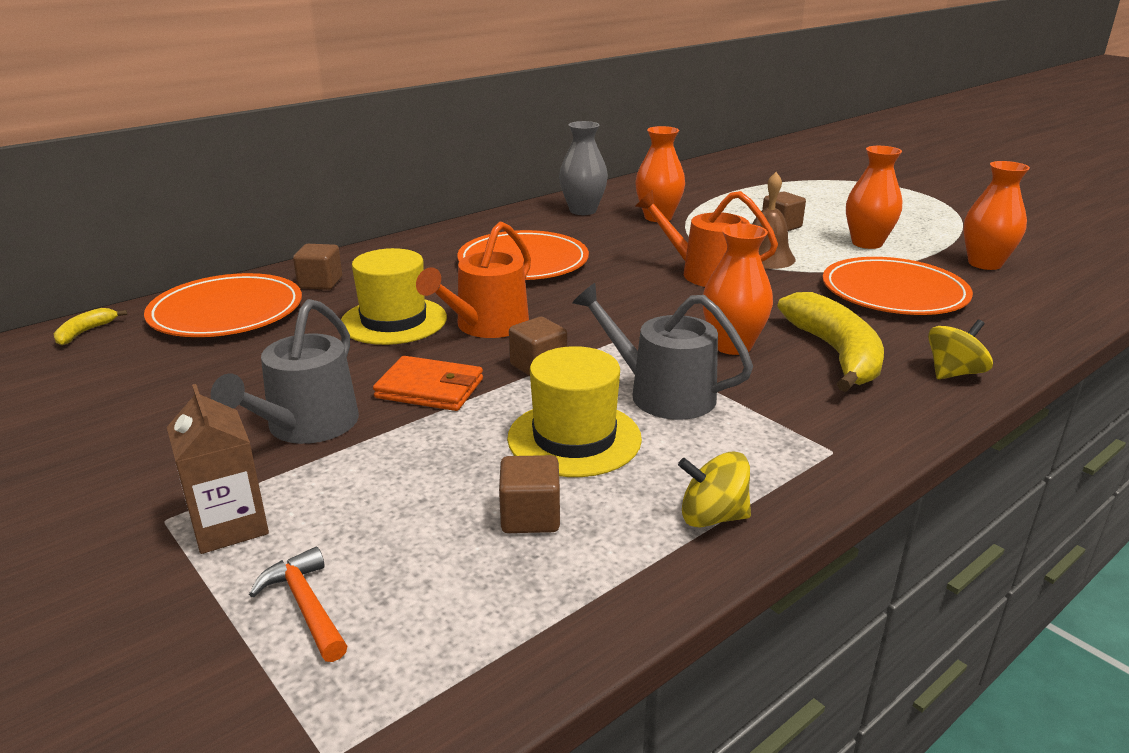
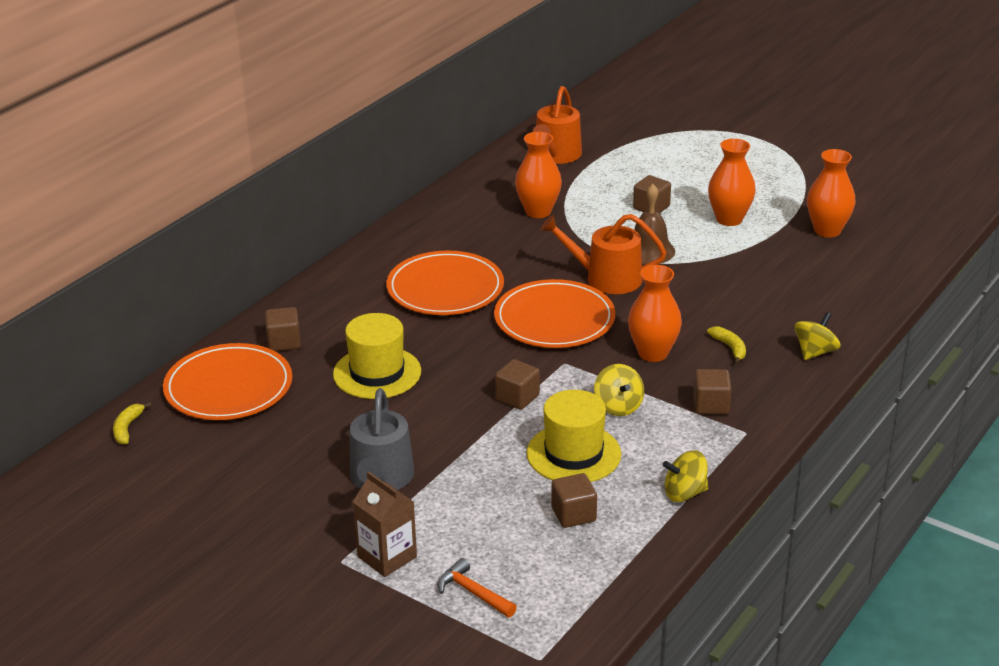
camera: 15 degrees left, 5 degrees up
(430, 388) = (448, 431): orange wallet -> none
(486, 326) = (455, 365): orange watering can -> orange watering can (556, 155)
(583, 210) = (464, 212): grey vase -> none
(662, 394) = (618, 406): grey watering can -> yellow spinning top
(790, 411) = (711, 405): none -> brown cube
(835, 353) = (729, 348): yellow banana -> yellow banana, size x0.44
(894, 292) = (761, 276): orange plate -> orange plate (554, 319)

